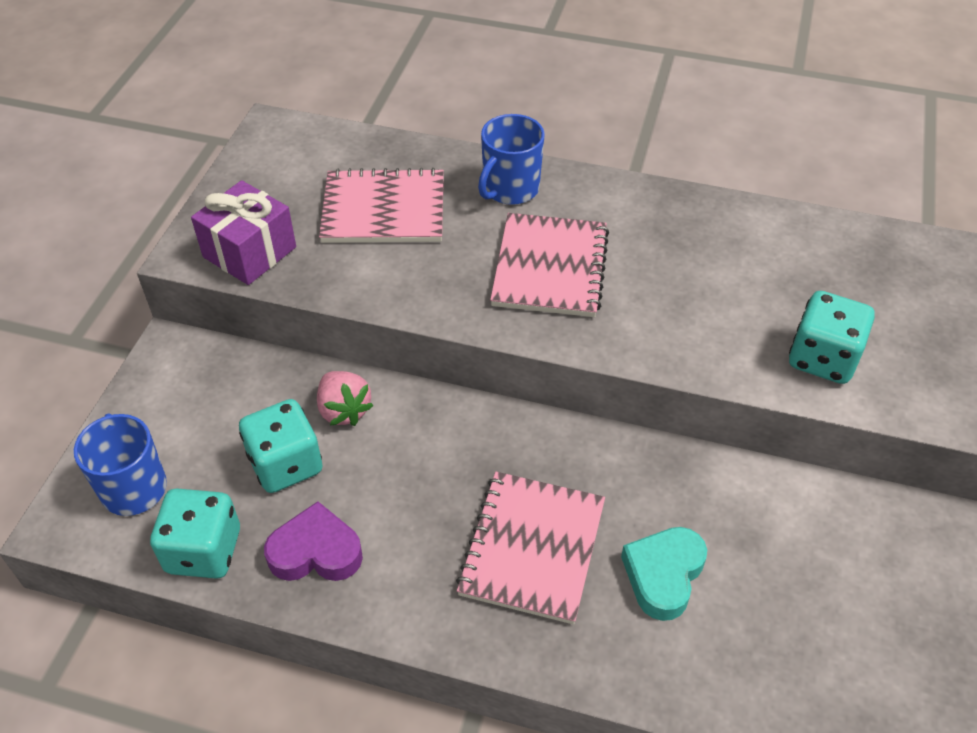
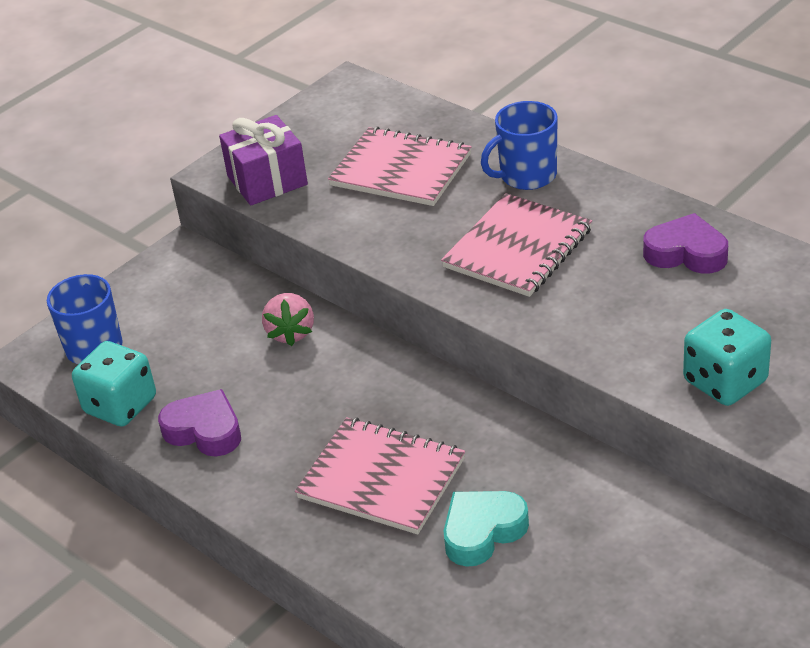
camera: 30 degrees right, 10 degrees down
(286, 464) = (219, 361): turquoise dice -> none
(532, 548) = (381, 478): pink notebook -> pink notebook turned 75 degrees clockwise
(703, 235) = (686, 253): none -> purple heart

